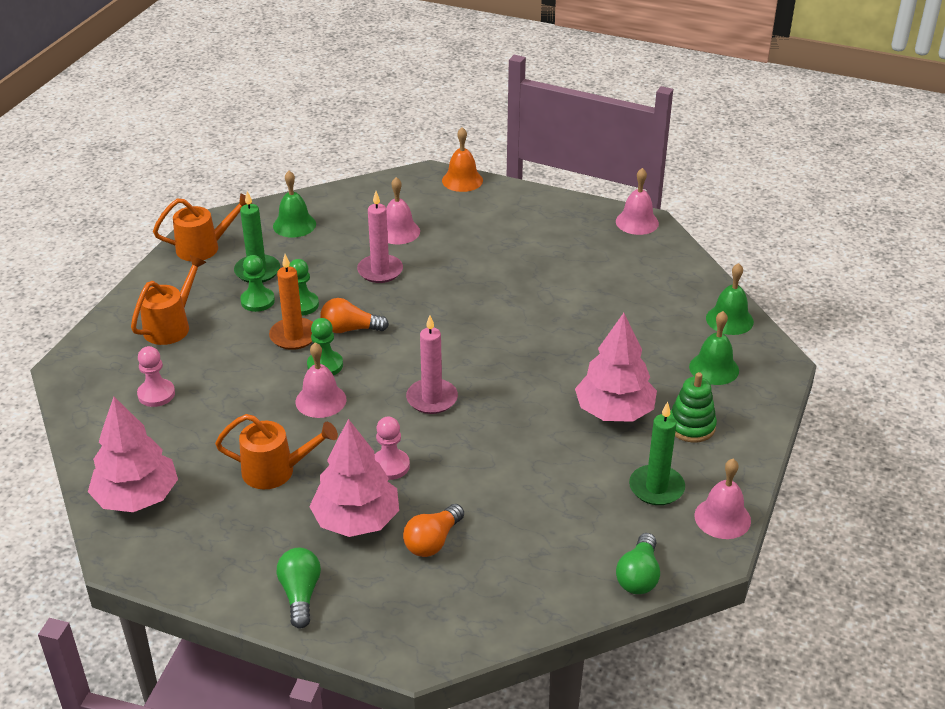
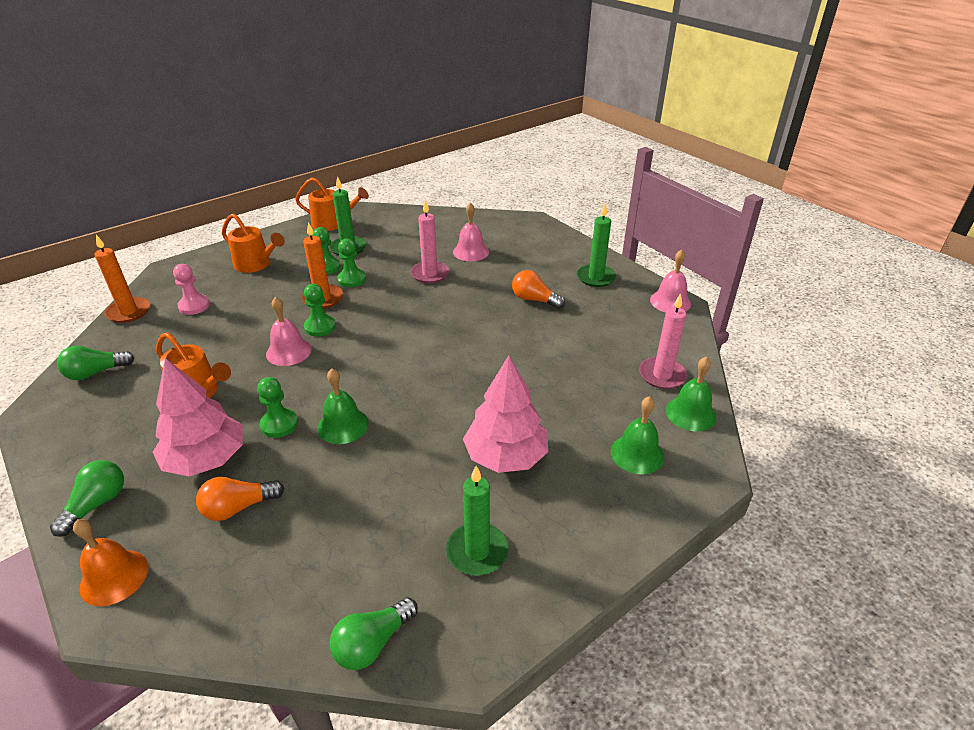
camera: 30 degrees right, 0 degrees up
(86, 428) = (129, 312): none -> orange candle
(137, 497) = (96, 372): pink tree -> green light bulb
(171, 325) = (256, 265): orange watering can -> orange watering can turned 60 degrees clockwise
(294, 225) = (405, 226): green bell -> green bell (343, 425)
(350, 329) = (365, 307): orange light bulb -> orange light bulb (534, 300)
(390, 466) = (279, 424): pink pawn -> green pawn
(432, 399) = (367, 382): pink candle -> pink candle (662, 375)
(462, 180) = (553, 231): orange bell -> orange bell (114, 577)
(549, 219) = (596, 277): none -> green candle
(691, 426) = (566, 502): green stacking toy -> none
(722, 518) = (514, 620): pink bell -> none

